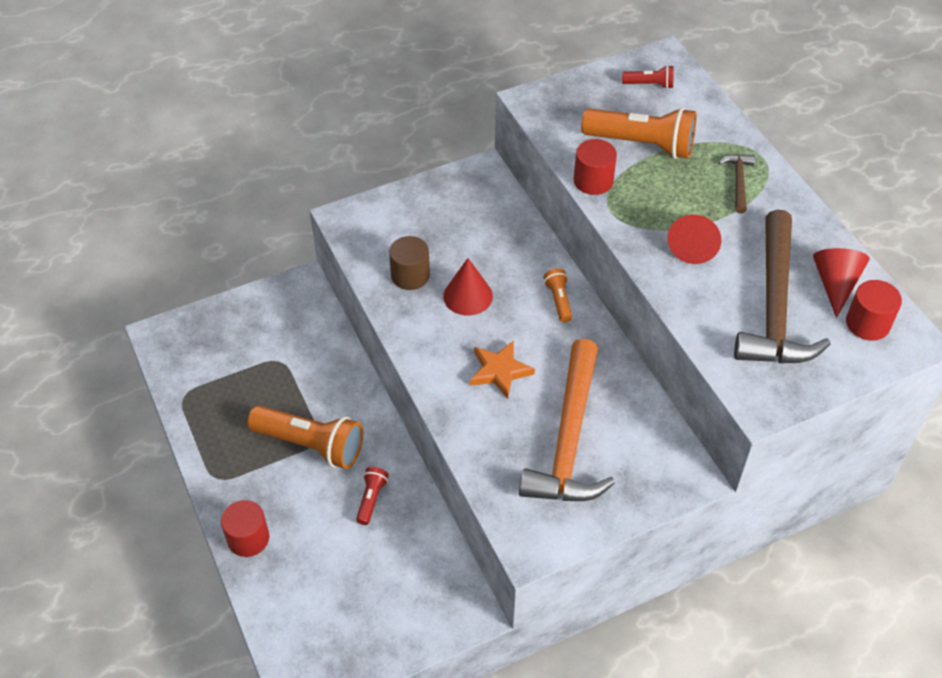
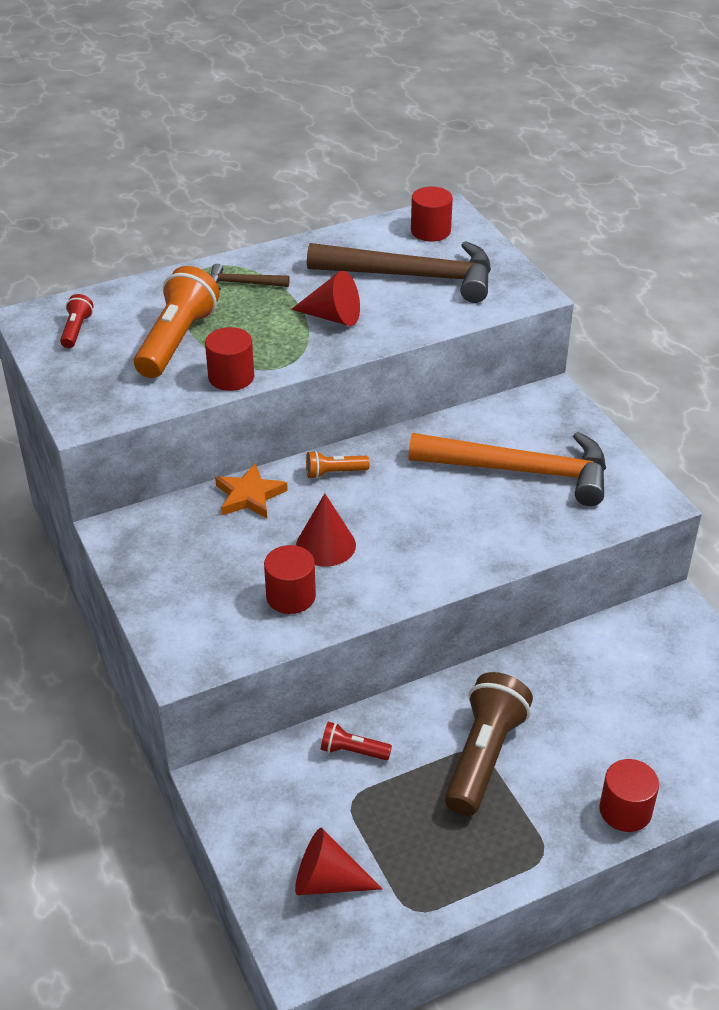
camera: 90 degrees left, 10 degrees down
(310, 445) = (484, 756): orange flashlight -> brown flashlight
(371, 499) = (554, 694): red flashlight -> red flashlight (353, 751)
(410, 275) = (290, 596): brown cylinder -> red cylinder
(500, 371) = (436, 519): orange star -> orange star (249, 496)
(835, 284) = (384, 242): red cone -> red cone (328, 881)

